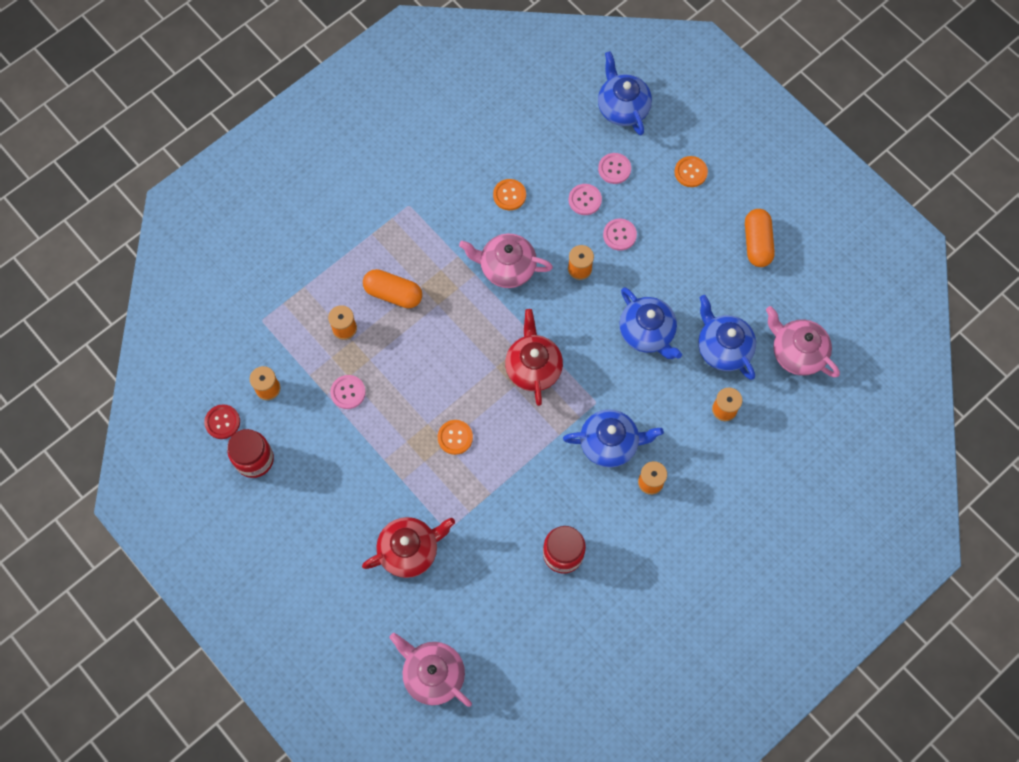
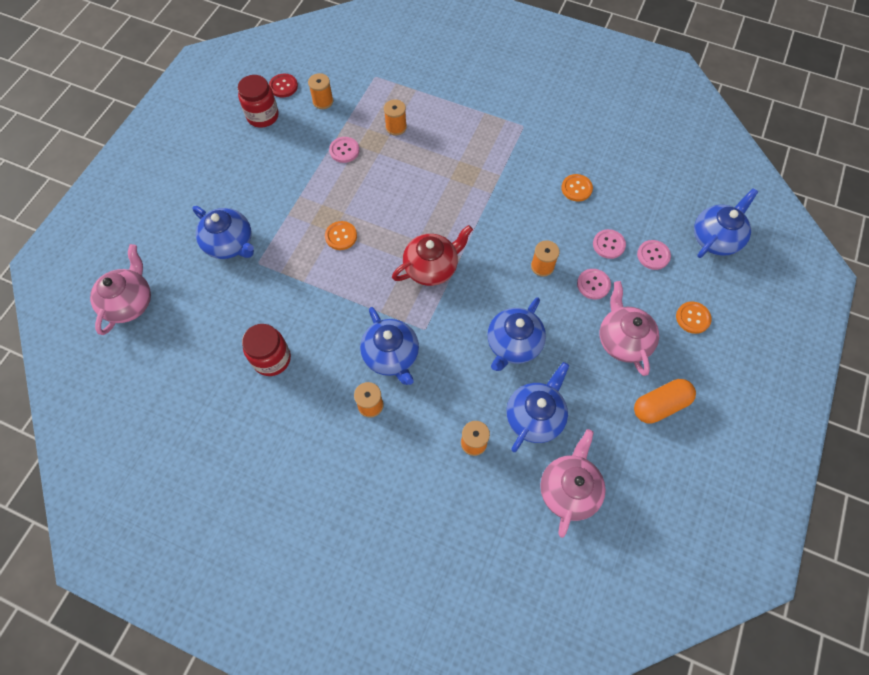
camera: 65 degrees right, 5 degrees down
(393, 294) = (442, 146): orange capsule -> none
(410, 550) = (230, 244): red teapot -> blue teapot
(506, 268) = (510, 212): pink teapot -> pink teapot (623, 340)

